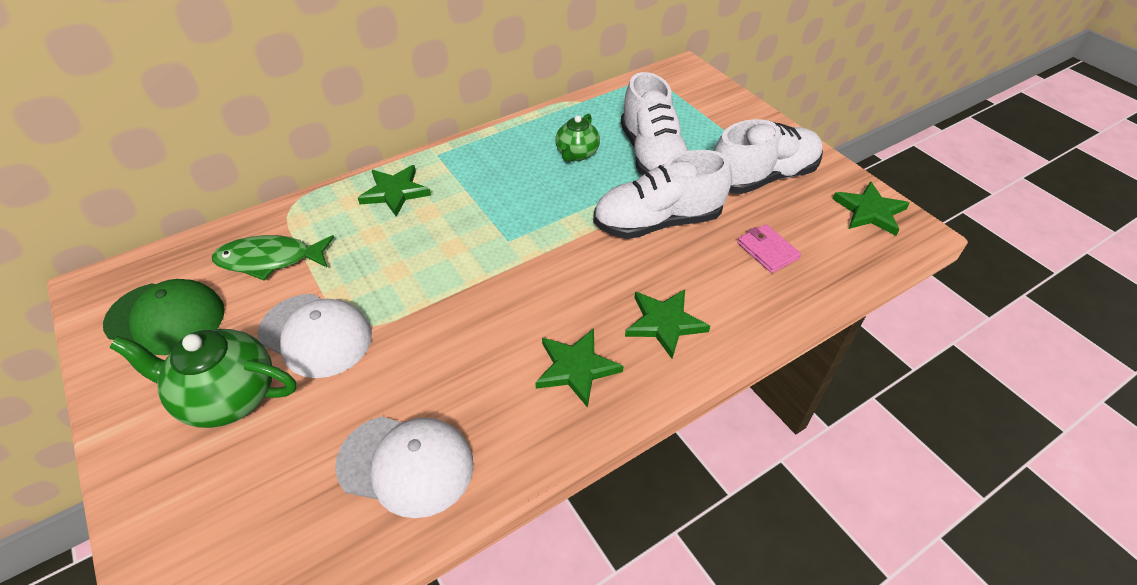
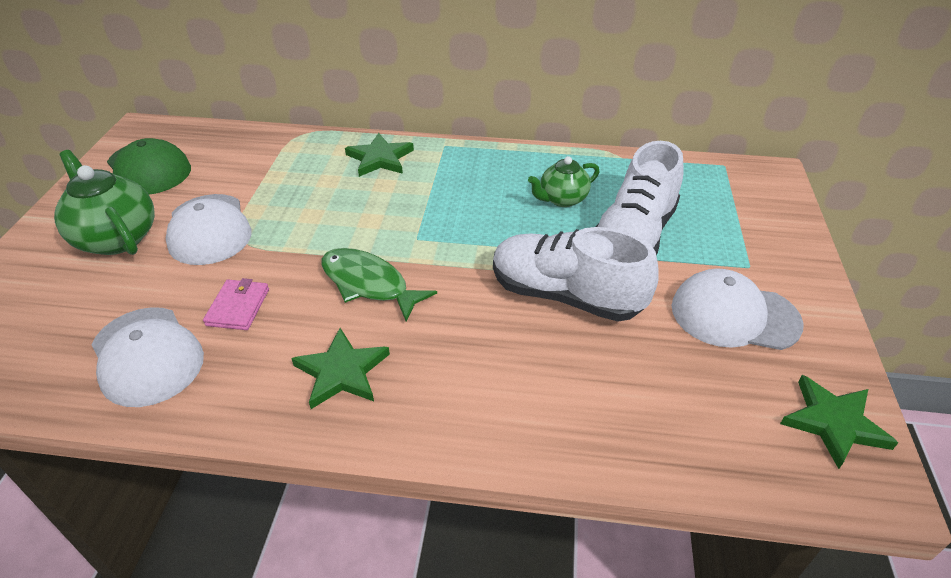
camera: 40 degrees right, 5 degrees down
(270, 260) = (246, 163): green fish -> green fish (369, 284)
(664, 323) = (461, 386): green star -> none
(762, 177) = (734, 315): white shoe -> white cap
(767, 250) = (649, 387): pink wallet -> pink wallet (238, 307)

